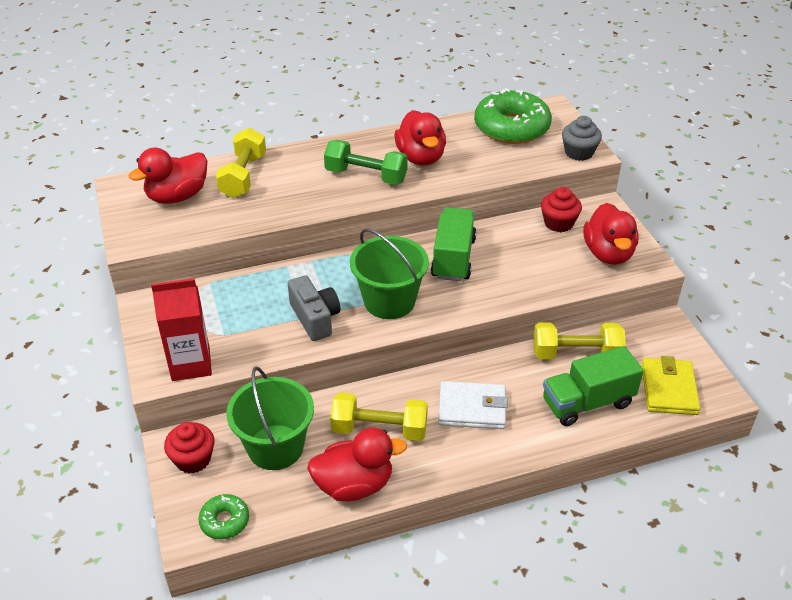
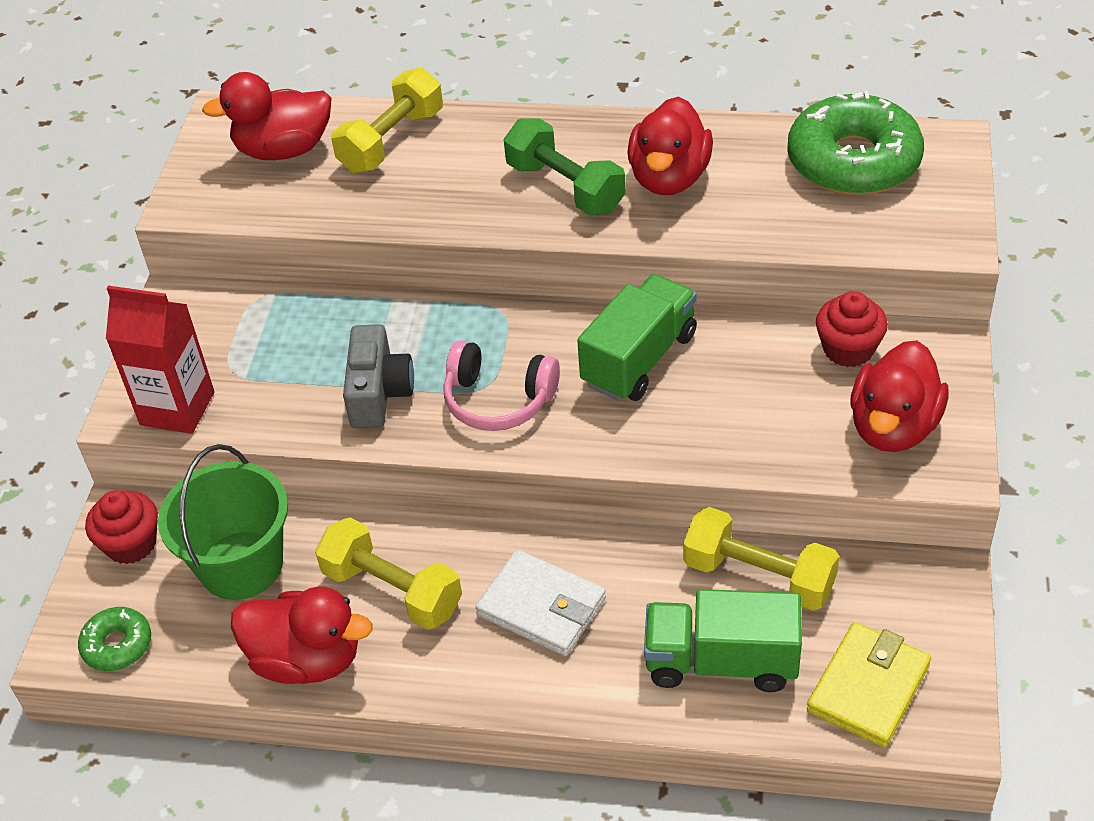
camera: 30 degrees right, 5 degrees up
(389, 301) = (498, 400): green bucket -> pink headphones
(578, 153) = (934, 237): grey cupcake -> none

